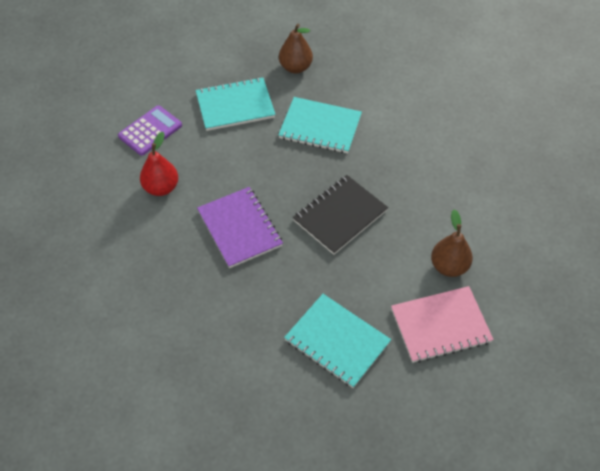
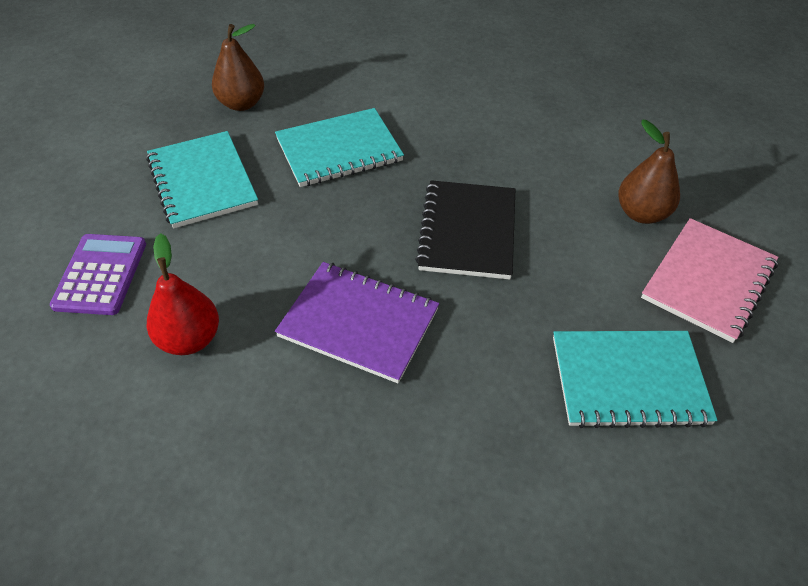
camera: 40 degrees left, 5 degrees down
(235, 106) = (202, 181): turquoise notebook -> turquoise notebook turned 60 degrees counterclockwise

